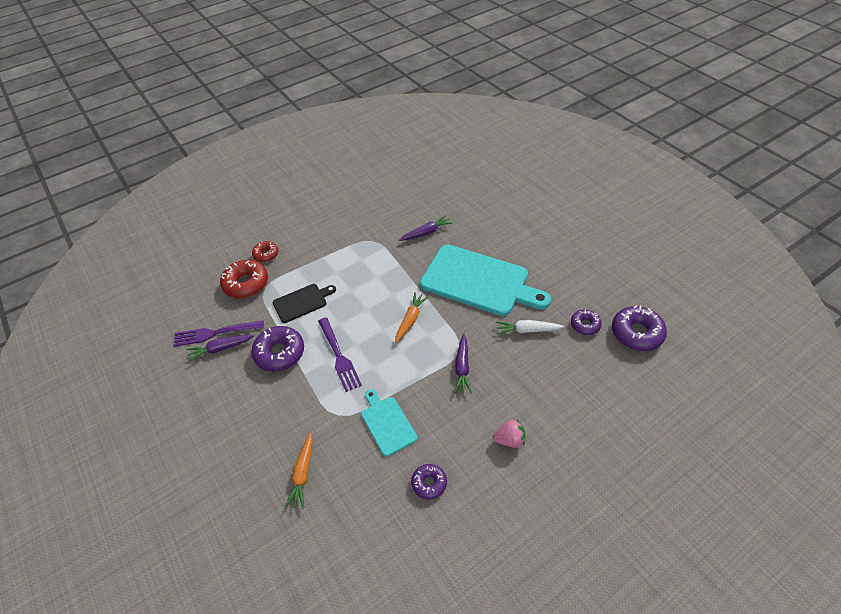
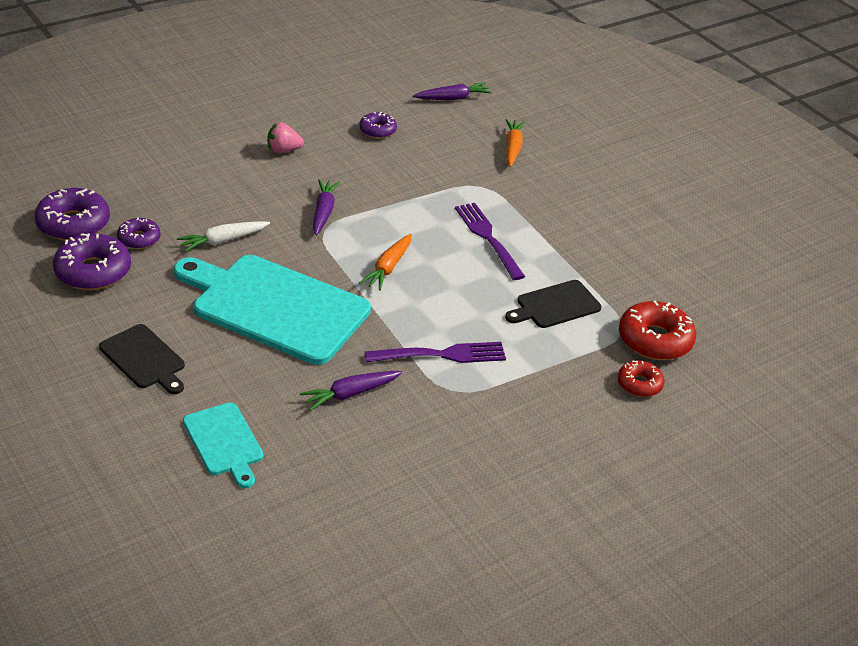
camera: 175 degrees right, 10 degrees down
(216, 333) = (671, 279): purple fork -> purple fork (440, 355)
(221, 348) = (655, 261): purple carrot -> purple carrot (452, 98)
(279, 353) = (570, 248): purple donut -> purple donut (93, 271)
(387, 423) = (422, 174): turquoise cutting board -> turquoise cutting board (224, 442)
(527, 330) = (223, 241): white carrot -> white carrot turned 150 degrees clockwise
(542, 240) = (144, 359): none -> black cutting board

